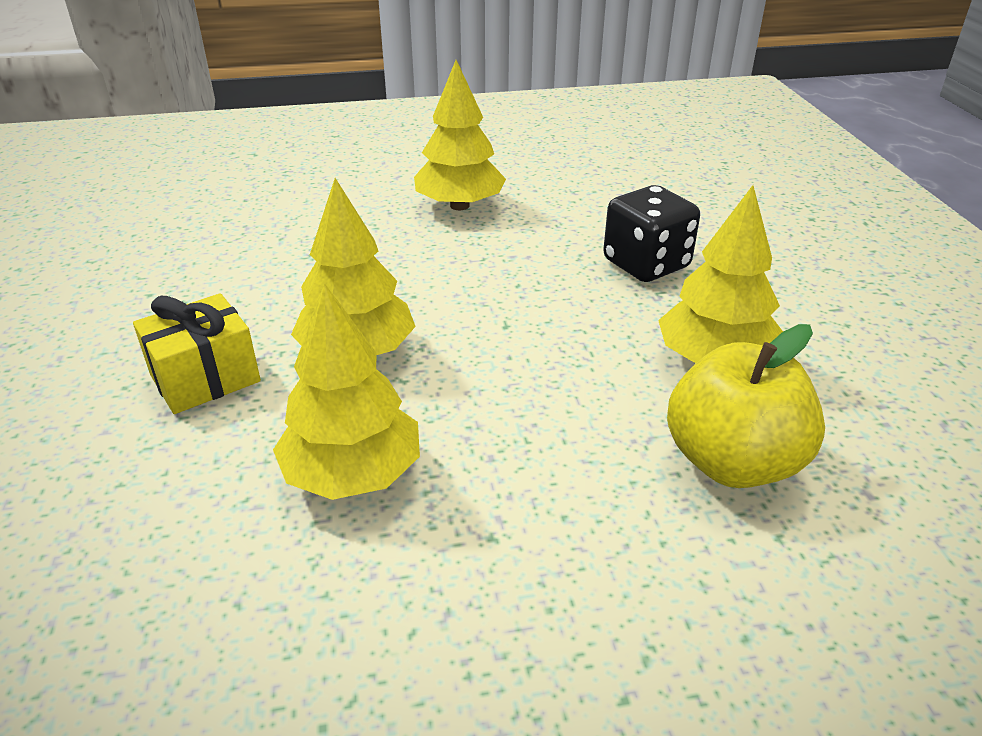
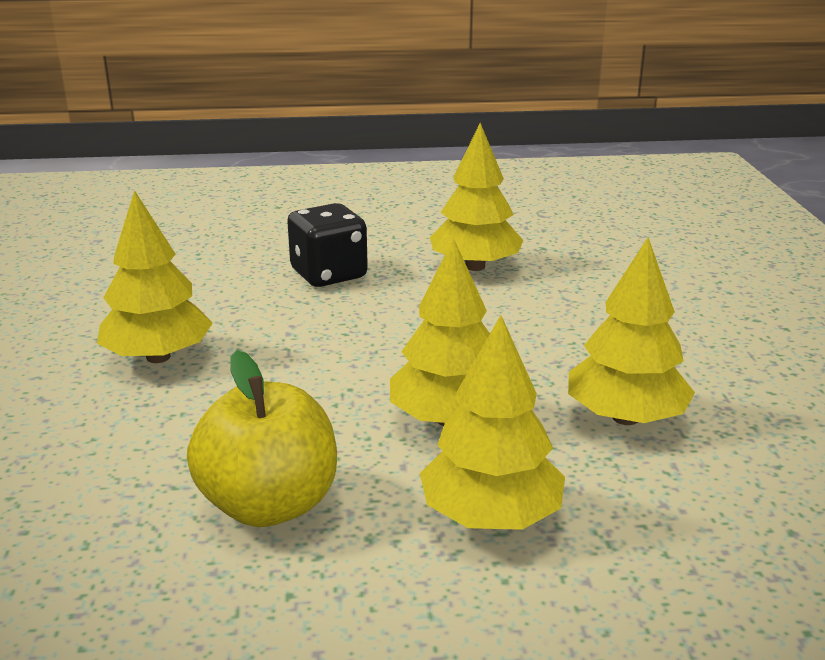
camera: 85 degrees left, 10 degrees down
(205, 378) = (490, 516): yellow gift -> yellow tree
(732, 462) = (587, 275): yellow apple -> yellow apple (269, 505)

